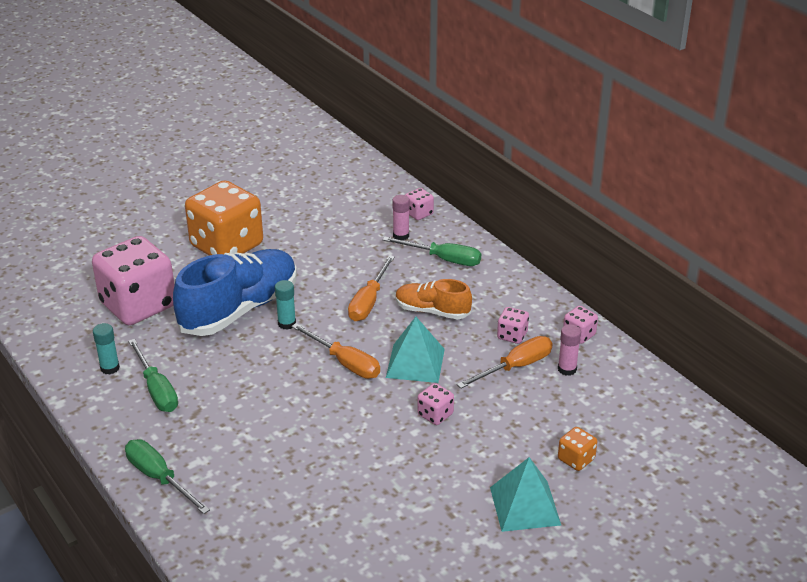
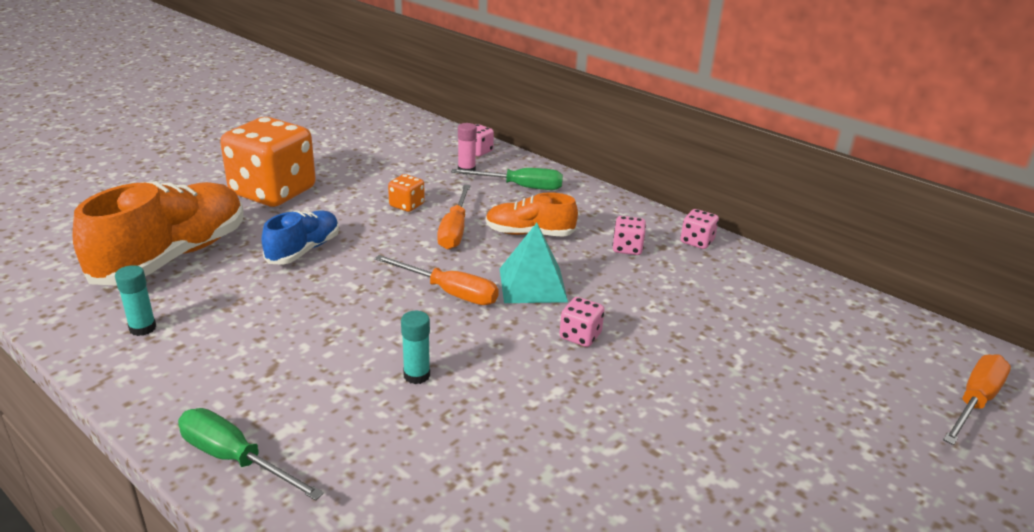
camera: 15 degrees left, 5 degrees down
(138, 305) = (173, 257): pink dice -> orange shoe
(156, 390) = (212, 347): green screwdriver -> none
(240, 309) = (304, 250): blue shoe -> blue shoe, size x0.54
(287, 323) = (365, 259): turquoise glue stick -> turquoise glue stick (416, 375)
(515, 367) = (647, 278): orange screwdriver -> orange screwdriver (975, 402)
(525, 506) = (739, 427): turquoise pyramid -> none
(567, 369) = (703, 274): pink glue stick -> none
(576, 459) = (767, 365): orange dice -> orange dice (407, 205)

